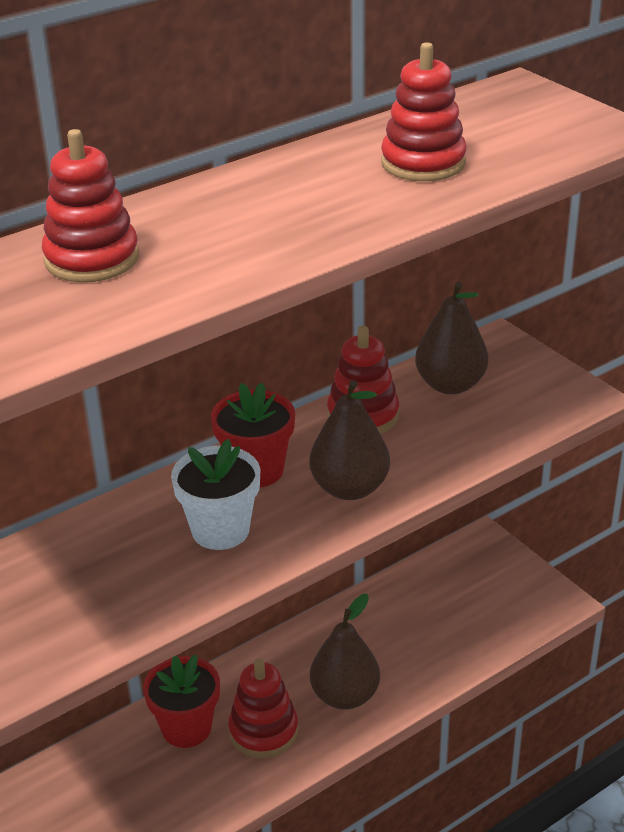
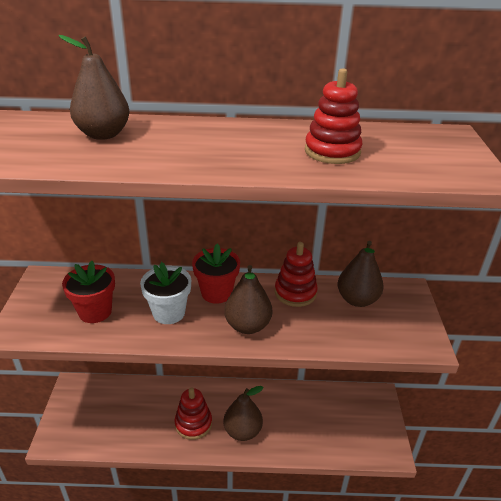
camera: 35 degrees right, 0 degrees up
(92, 259) = (103, 134): red stacking toy -> brown pear
(186, 728) = (165, 400): red flower pot -> red flower pot (95, 311)

